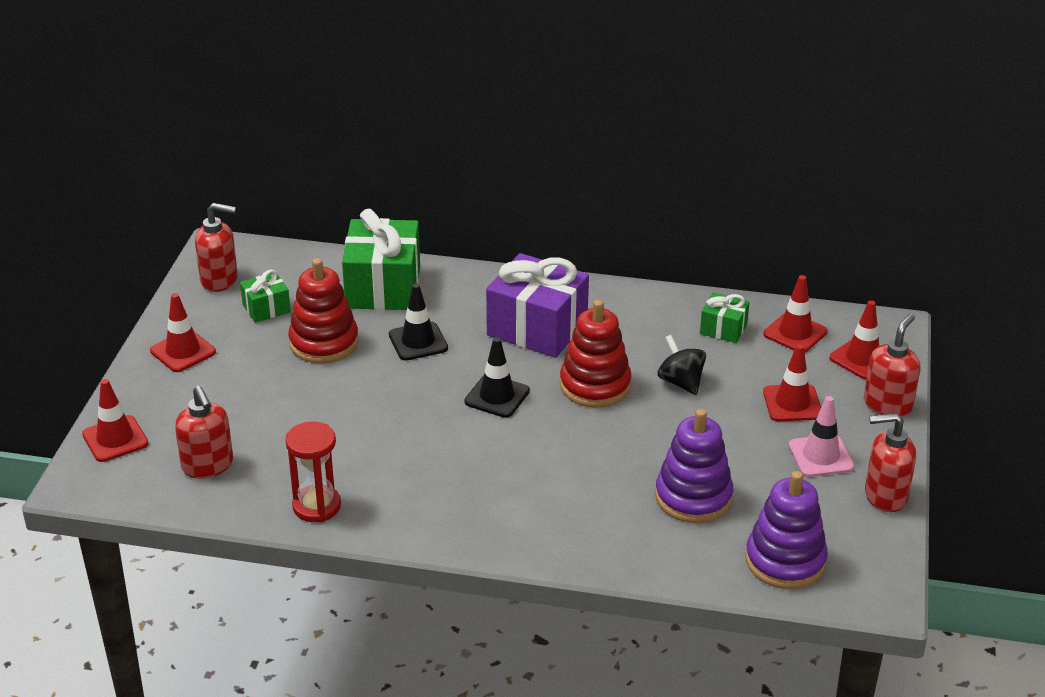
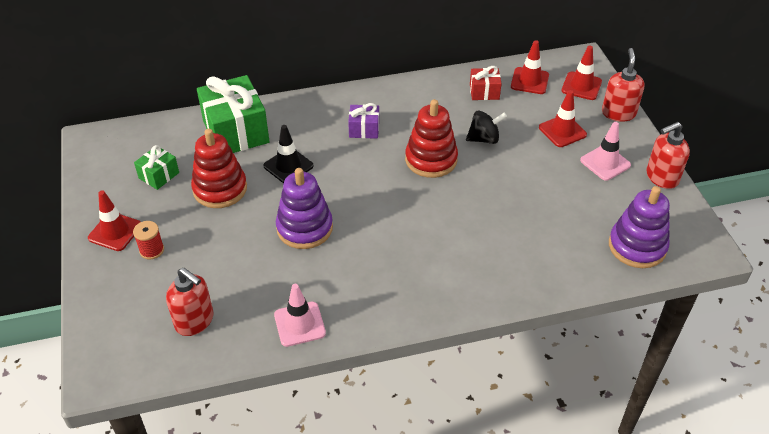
camera: 25 degrees left, 10 degrees up
(115, 439) = (105, 325): red traffic cone -> none
(209, 382) = (152, 250): none -> red spool
(220, 280) = (108, 163): red soap dispenser -> none
(316, 506) = (299, 324): red hourglass -> pink traffic cone
(497, 396) = (371, 190): black traffic cone -> none
(537, 328) = (364, 129): purple gift -> purple gift, size x0.50
(681, 382) = (484, 139): black spinning top -> black spinning top turned 135 degrees clockwise
(693, 497) = (549, 221): purple stacking toy -> purple stacking toy (304, 228)
(723, 329) = (484, 92): green gift -> red gift

